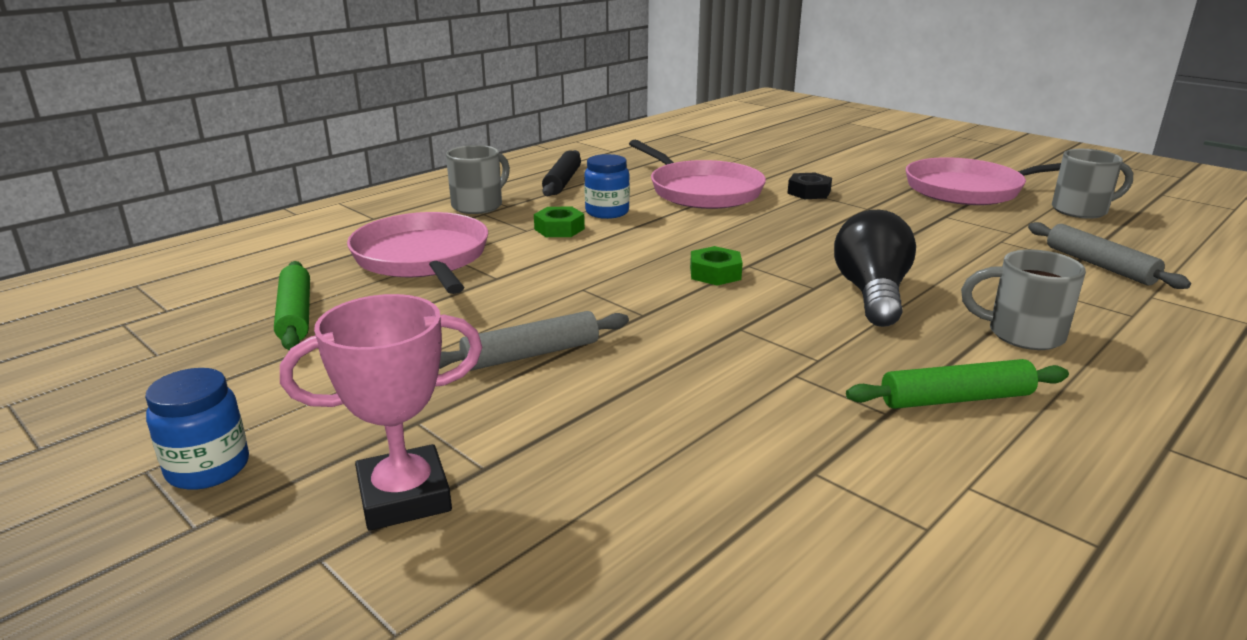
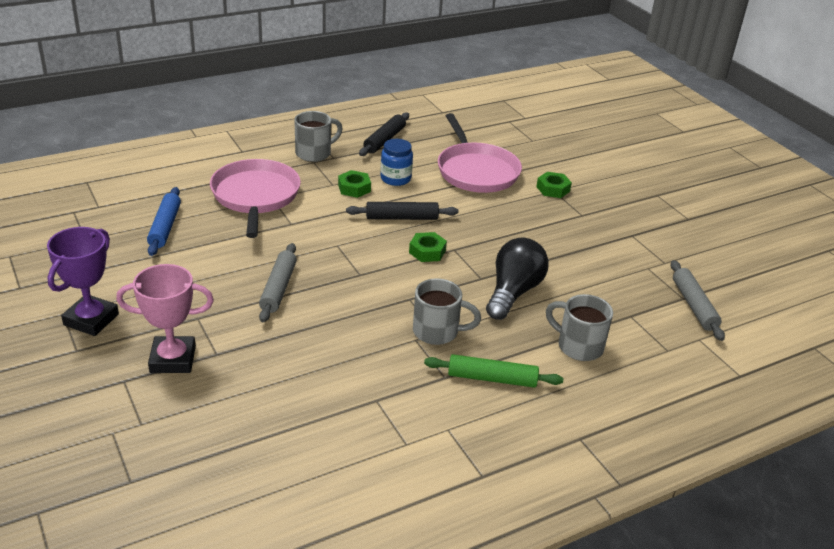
camera: 15 degrees right, 10 degrees up
(208, 468) = (91, 320): blue jar -> purple trophy
(295, 315) = (165, 227): green rolling pin -> blue rolling pin
(531, 354) = (278, 288): grey rolling pin -> grey rolling pin turned 75 degrees counterclockwise
(649, 246) = (402, 218): none -> black rolling pin
(809, 192) = (553, 189): black nut -> green nut
(968, 190) = (677, 212): pink pan -> none
(1081, 210) = (741, 253): grey mug -> grey mug (437, 332)

